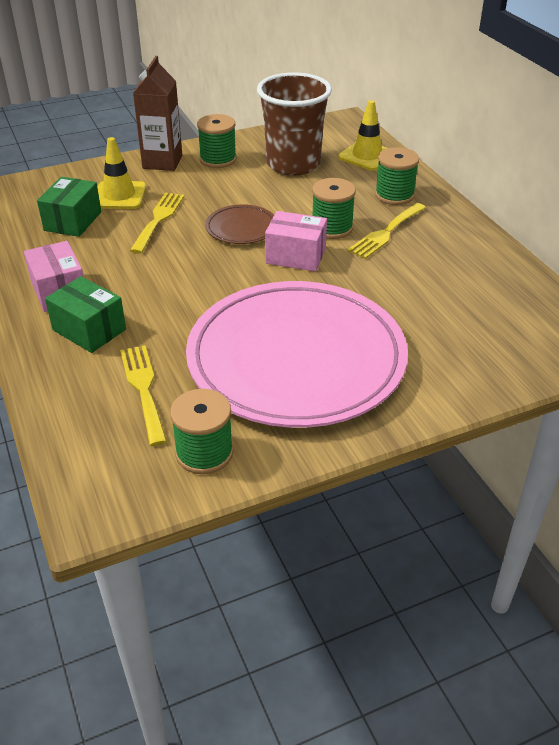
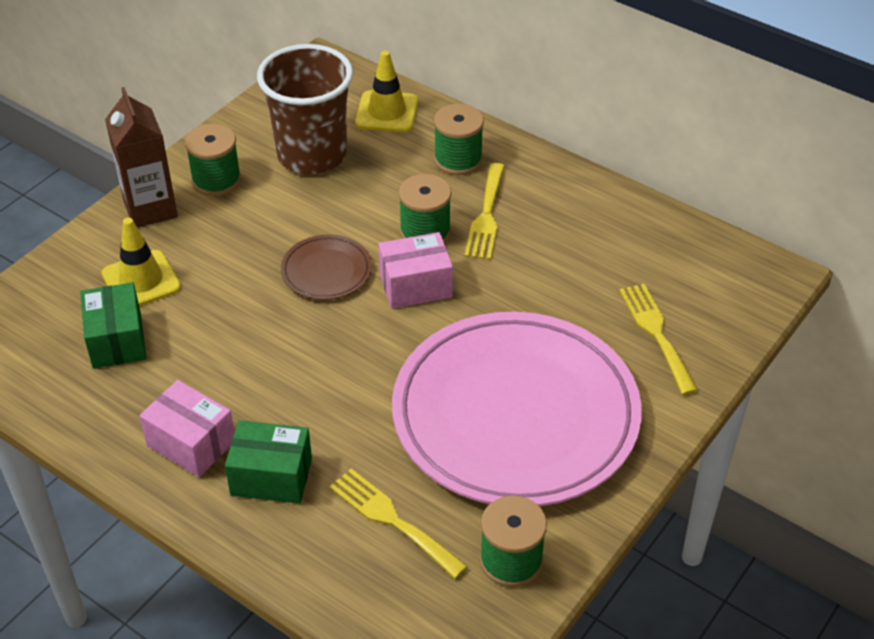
camera: 30 degrees left, 5 degrees up
(158, 219) = (220, 297): yellow fork -> yellow fork (656, 333)

